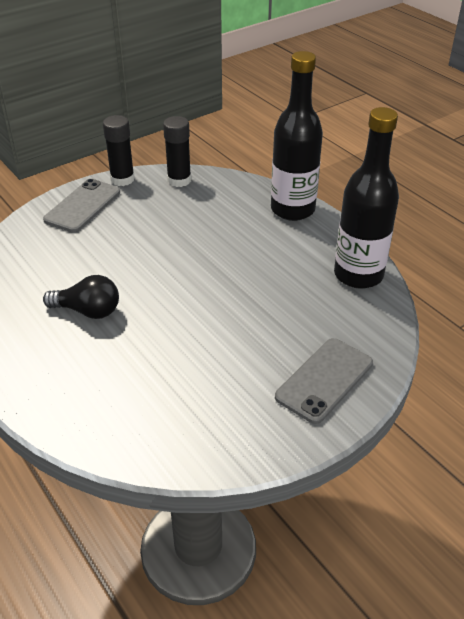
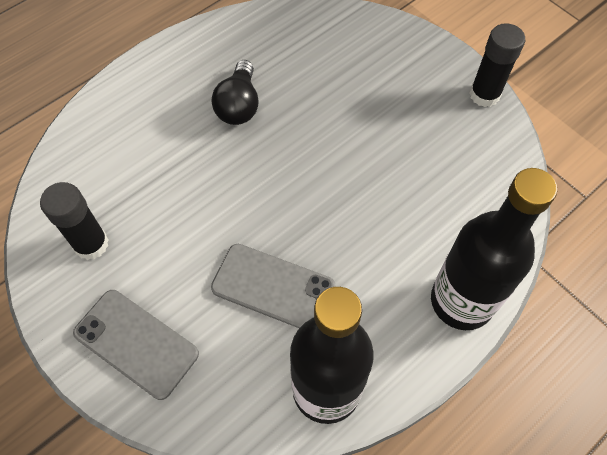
camera: 85 degrees right, 20 degrees up
(83, 206) = (419, 66): grey phone -> grey phone (273, 287)
(179, 180) = (498, 156): black glue stick -> black glue stick (91, 244)

